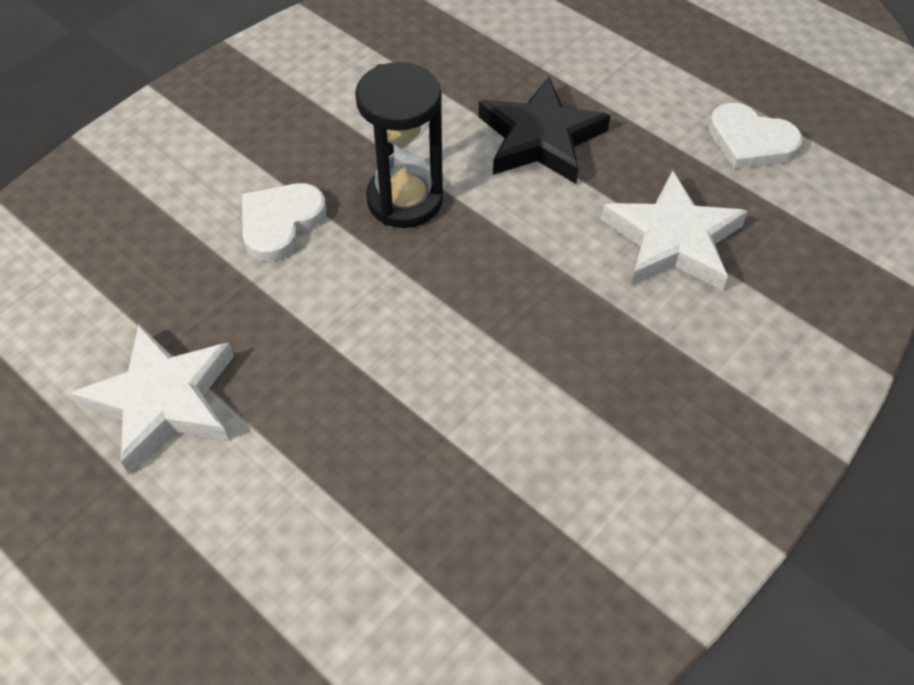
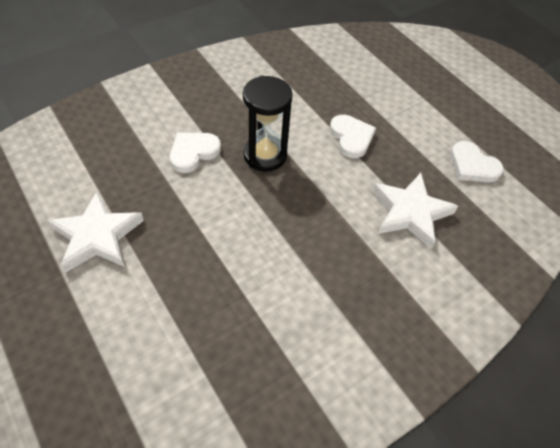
camera: 10 degrees right, 0 degrees up
(540, 138) = (351, 138): black star -> white heart

